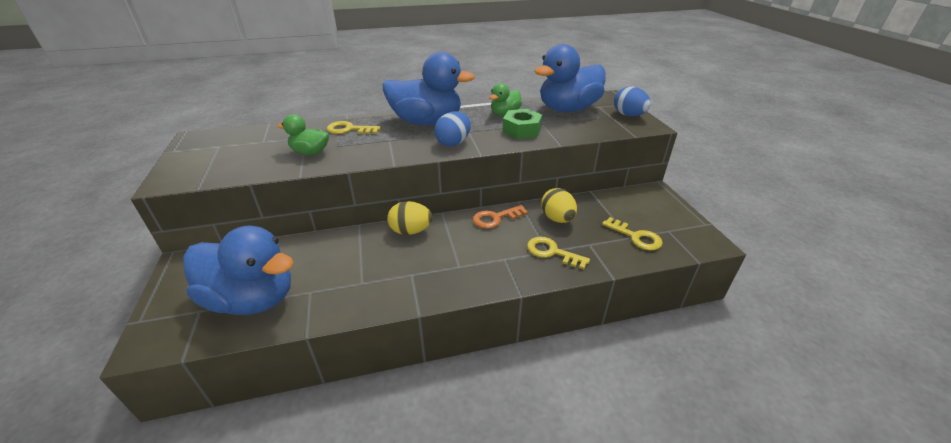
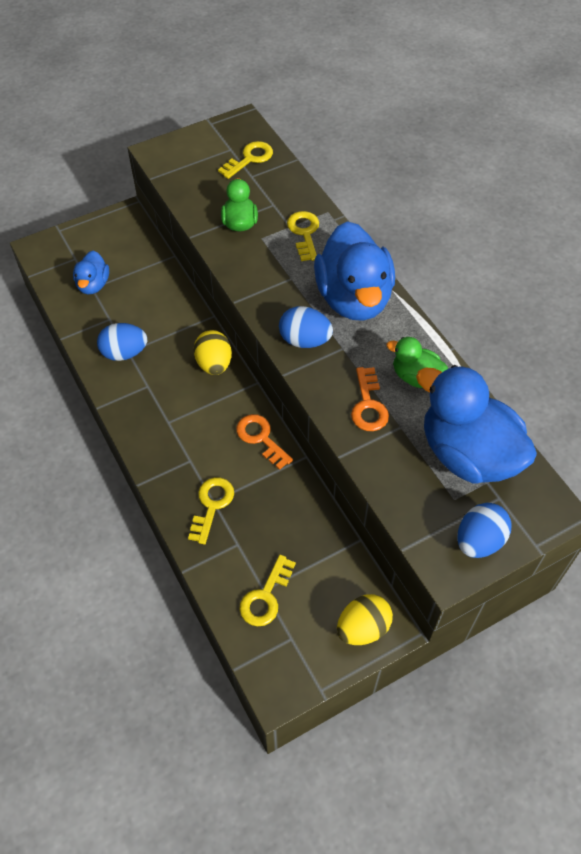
camera: 75 degrees right, 20 degrees up
(242, 139) = (250, 159): none -> yellow key
(252, 299) = (93, 285): blue duck -> blue duck, size x0.50
(362, 285) = (124, 353): none -> blue egg
(521, 130) = (368, 405): green nut -> orange key
(557, 219) = (279, 504): yellow egg -> yellow egg (363, 628)

